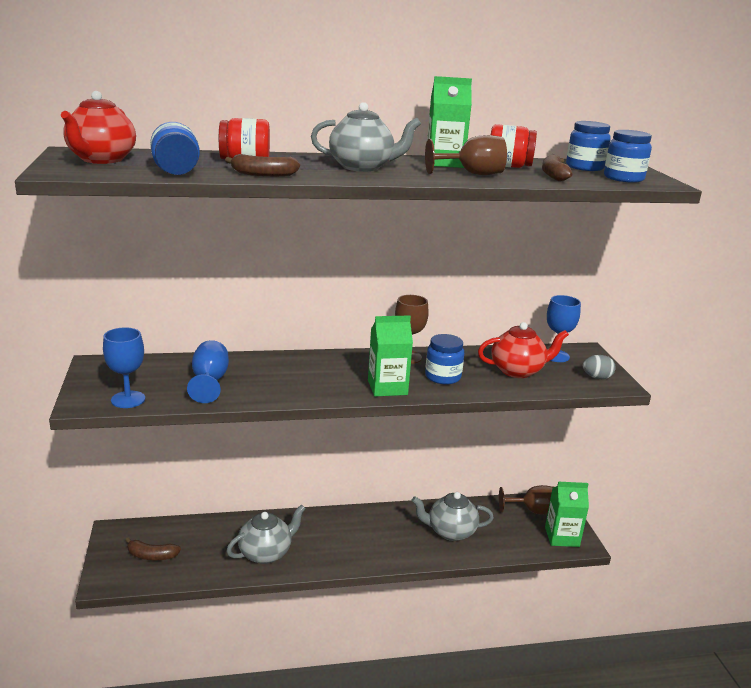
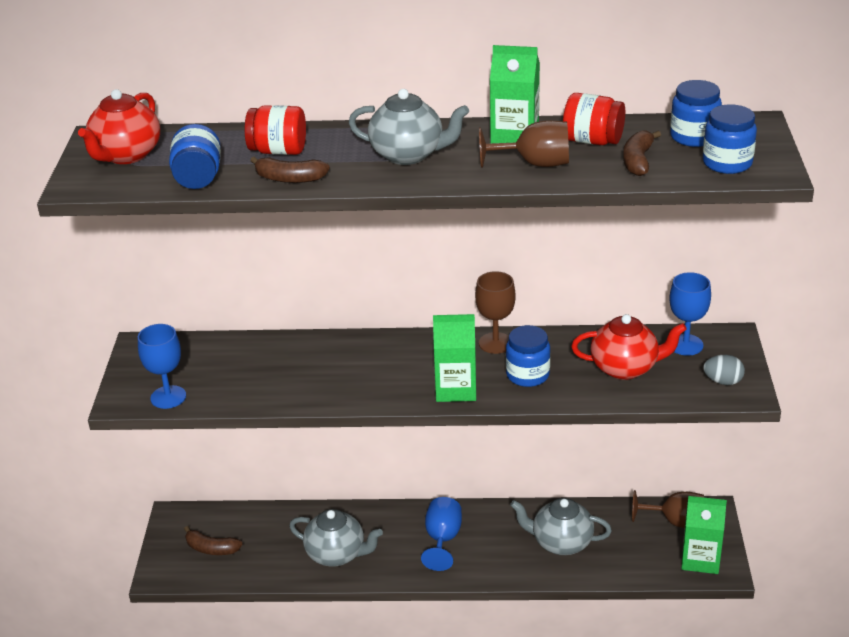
camera: 15 degrees right, 10 degrees up
(209, 382) = (258, 375): blue goblet -> blue goblet (442, 539)
(266, 553) = (336, 554): grey teapot -> grey teapot turned 45 degrees clockwise

